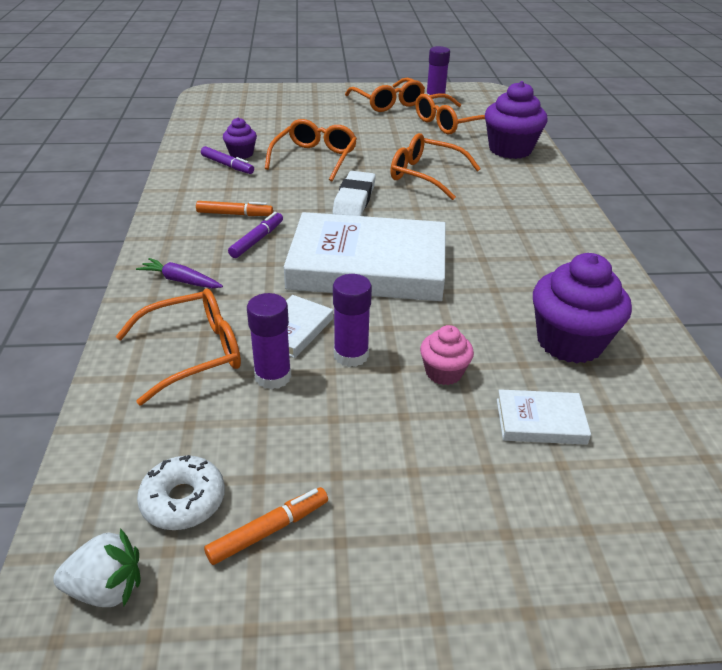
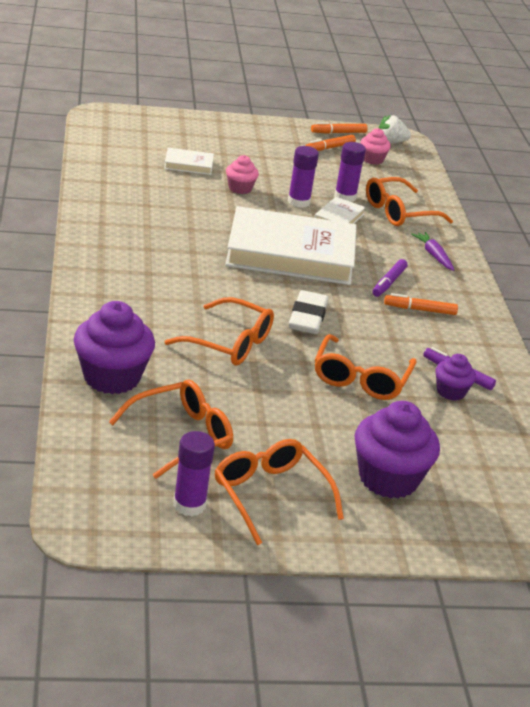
camera: 175 degrees right, 5 degrees down
(181, 281) = (433, 255): purple carrot -> purple carrot turned 135 degrees counterclockwise
(183, 500) = (372, 159): white donut -> pink cupcake
(231, 610) = (338, 133): none -> orange marker
(569, 342) = (151, 194): purple cupcake -> purple cupcake (388, 479)

